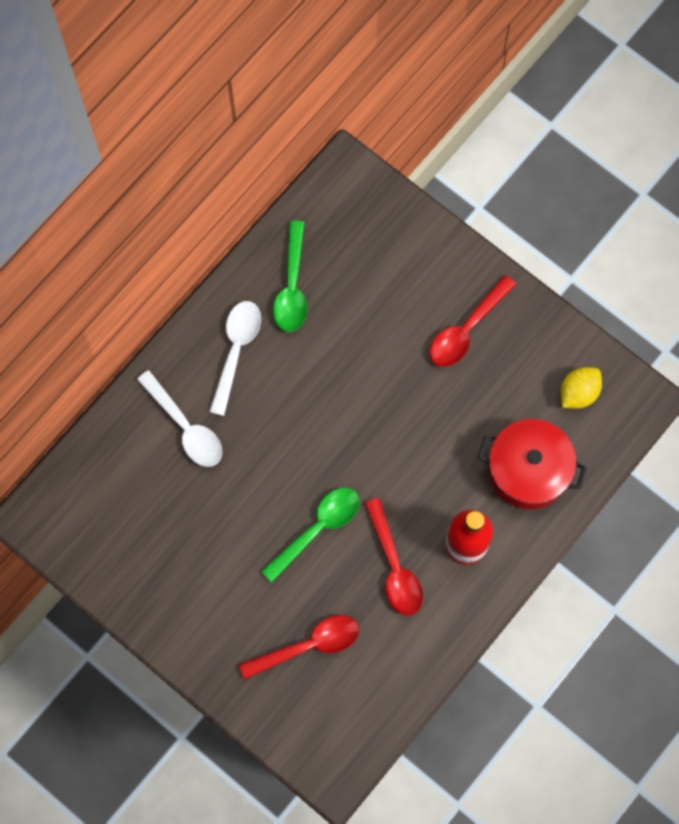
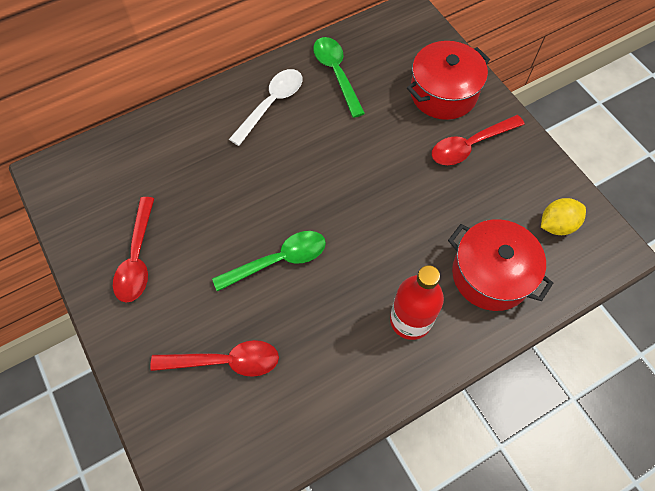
camera: 20 degrees right, 10 degrees down
(185, 427) = (204, 145): white spoon -> none
(292, 286) = (336, 74): green spoon -> green spoon turned 135 degrees clockwise
(394, 566) = (335, 317): red spoon -> red spoon (137, 258)
(418, 272) = (443, 93): none -> red pot

